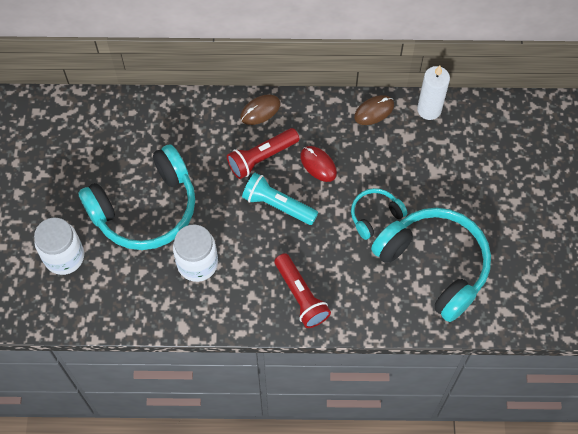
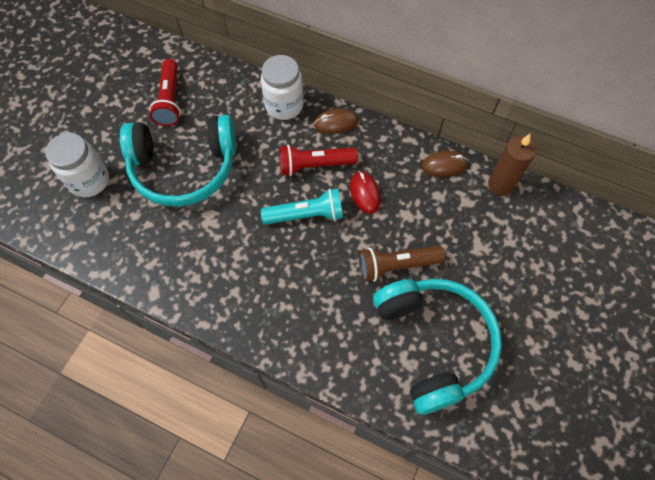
camera: 25 degrees right, 0 degrees up
(197, 263) = (202, 238): white jar -> white jar (284, 105)
(277, 205) = (306, 215): turquoise flashlight -> turquoise flashlight turned 120 degrees clockwise
(301, 296) = (281, 314): red flashlight -> red flashlight (170, 100)
(375, 215) = (396, 265): turquoise headphones -> brown flashlight
(429, 109) = (500, 185): white candle -> brown candle

